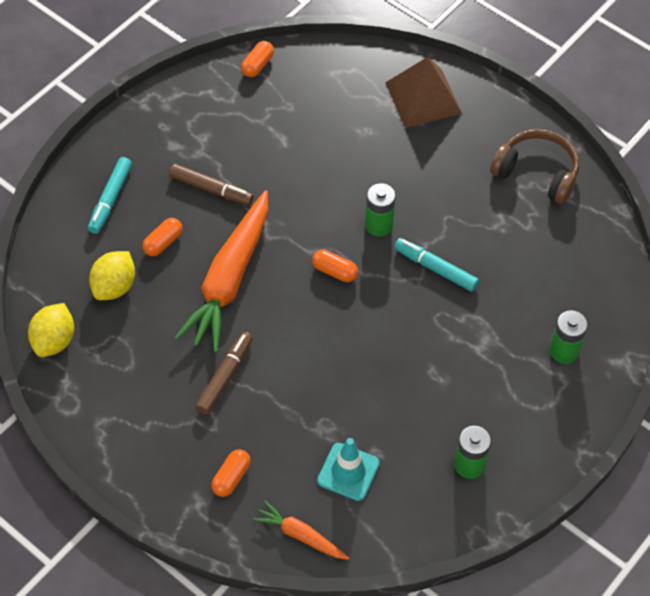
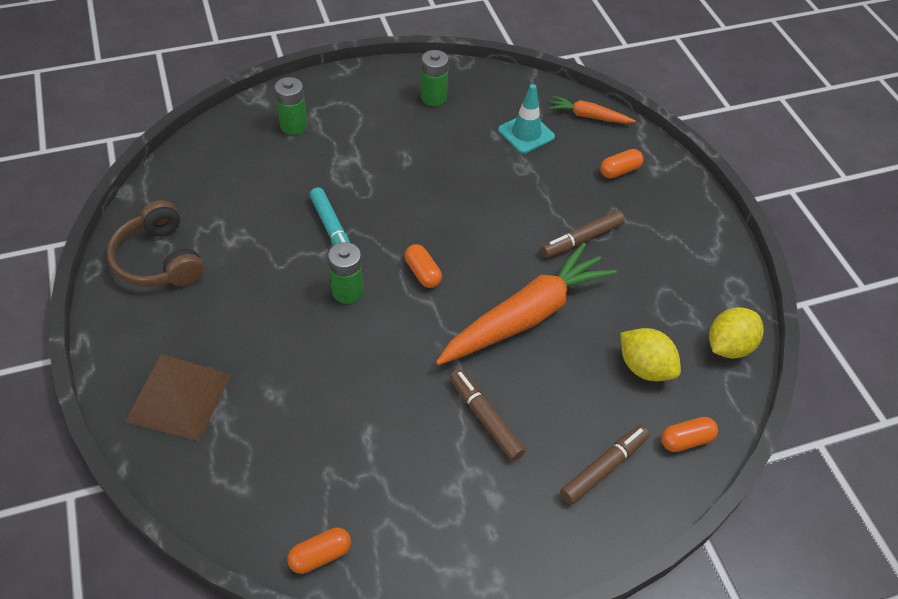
camera: 150 degrees left, 5 degrees down
(110, 199) = (604, 468): turquoise marker -> brown marker
(114, 287) = (644, 367): yellow lemon -> yellow lemon turned 75 degrees clockwise
(163, 243) = (571, 387): orange capsule -> orange capsule (686, 440)
(300, 535) = (589, 116): orange carrot -> orange carrot turned 135 degrees clockwise

